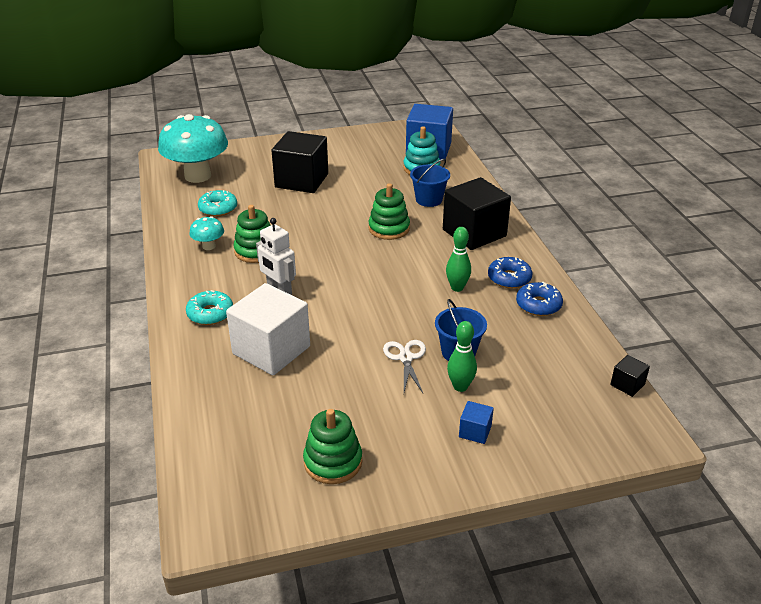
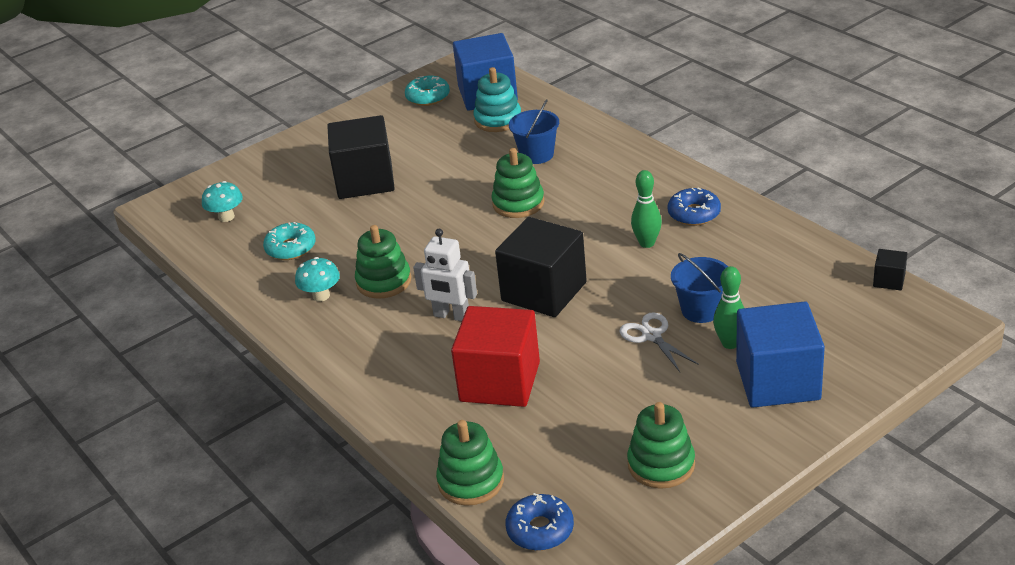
camera: 20 degrees left, 0 degrees up
(190, 416) = (471, 481): none -> green stacking toy
(198, 176) = (226, 217): turquoise mushroom -> turquoise mushroom, size x0.44
(210, 313) = (394, 369): turquoise donut -> turquoise donut (428, 97)
(271, 350) = (500, 382): white cube -> red cube
(474, 233) = (618, 176): black cube -> black cube (544, 291)
(475, 431) = (778, 381): blue cube -> blue cube, size x2.34
(538, 305) = (745, 231): blue donut -> blue donut (540, 530)

